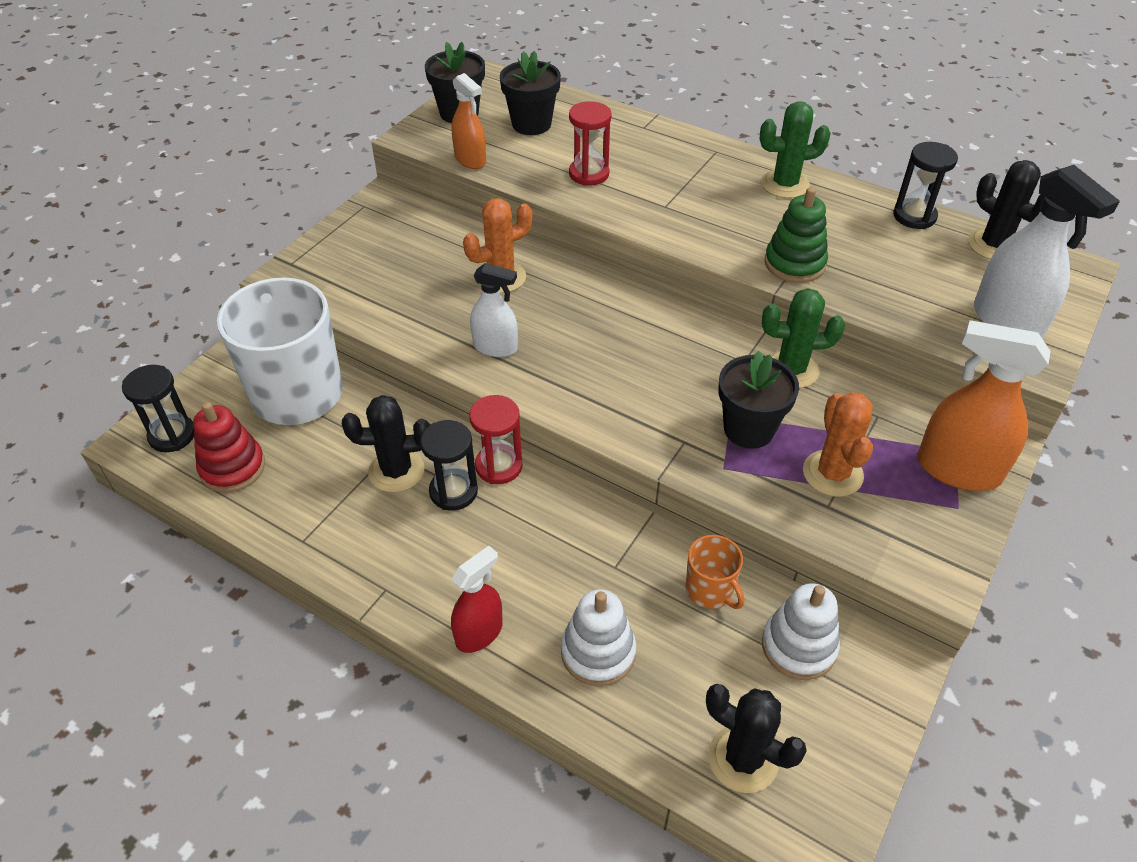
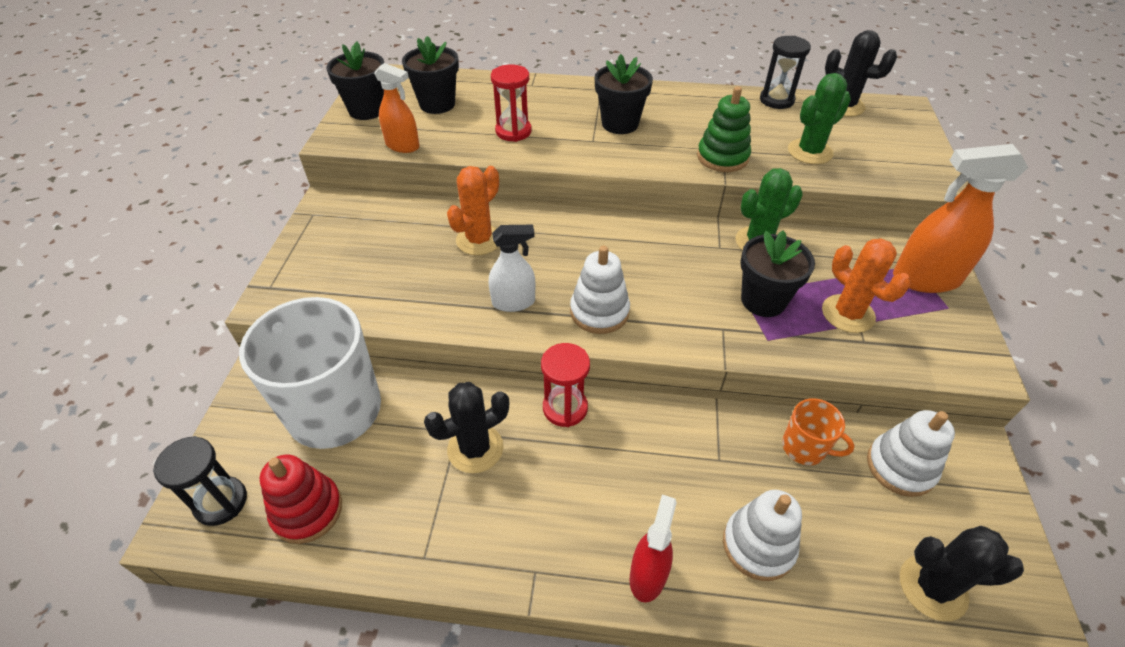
camera: 25 degrees left, 0 degrees up
(453, 491) = (540, 447): black hourglass -> none
(571, 383) = (599, 312): none -> white stacking toy
(708, 195) = (620, 124): none -> black flower pot
(785, 184) = (670, 101): green cactus -> green cactus (810, 152)
(1006, 322) = (896, 157): white spray bottle -> none

